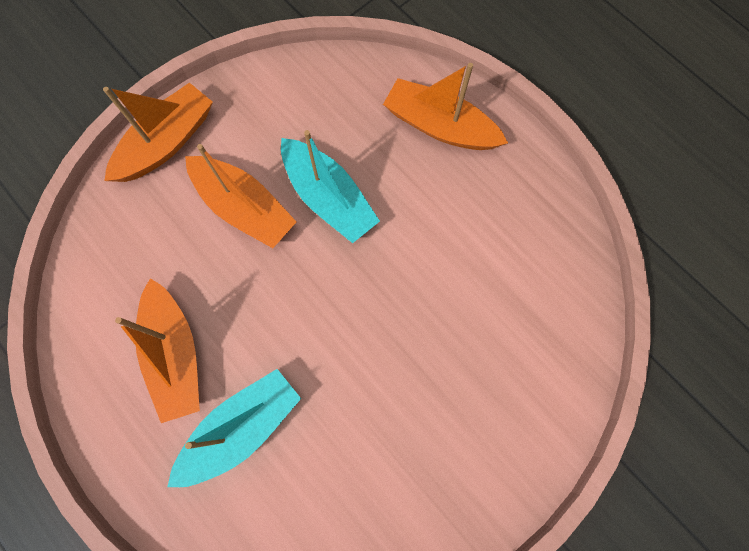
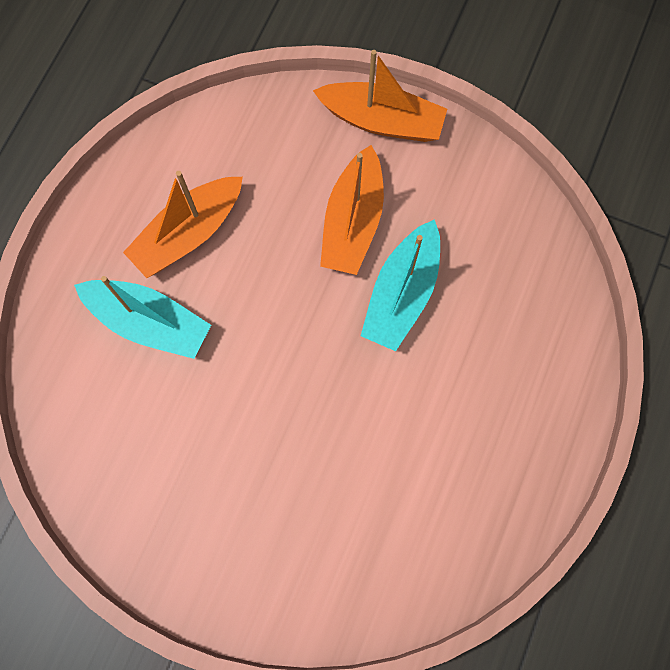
camera: 65 degrees right, 0 degrees up
(440, 126) = (537, 367): orange boat -> none

